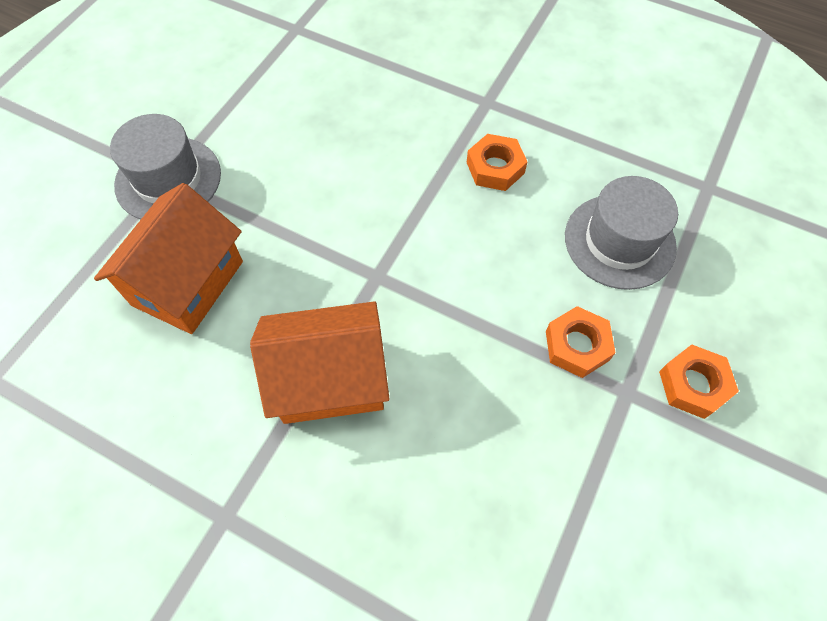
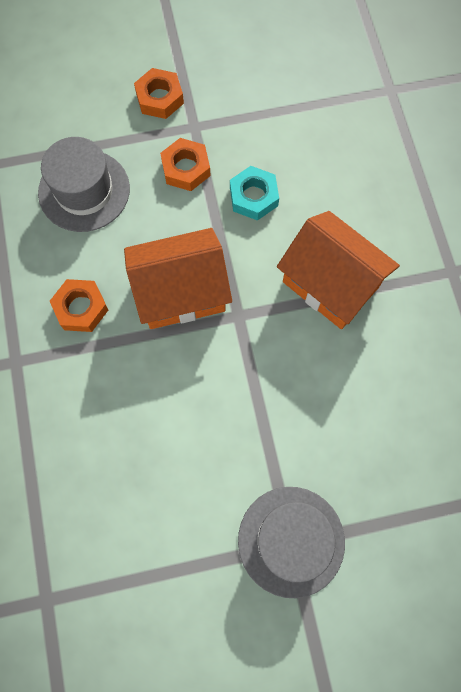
camera: 130 degrees left, 10 degrees up
(188, 283) = (353, 433): orange house -> orange house (181, 292)
(489, 385) = (253, 197): none -> turquoise nut

